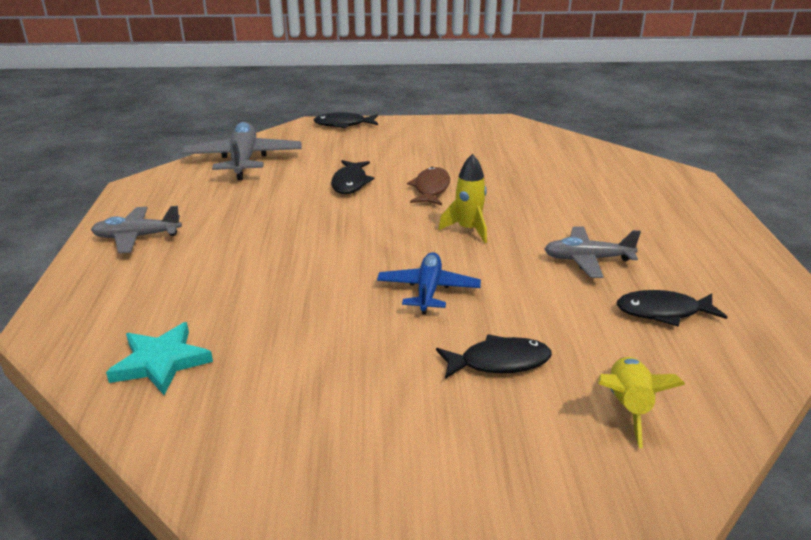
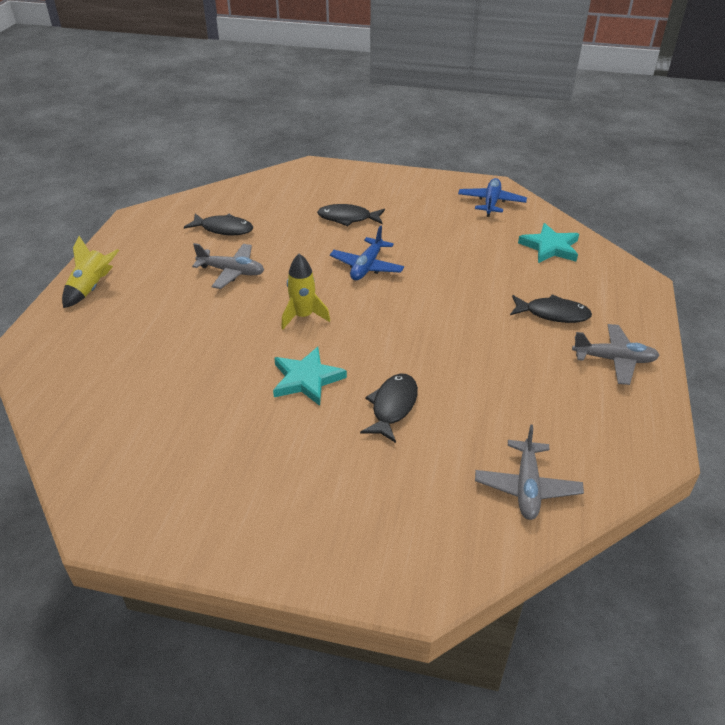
camera: 165 degrees left, 10 degrees up
(243, 160) = (527, 487): grey plane -> grey plane, size x0.64
(250, 447) = (491, 203): none -> blue plane
(343, 124) = (365, 575): black fish -> black fish (553, 314)
(431, 189) = (306, 379): brown fish -> turquoise star
(627, 407) = (297, 191): yellow rocket -> yellow rocket (92, 288)

